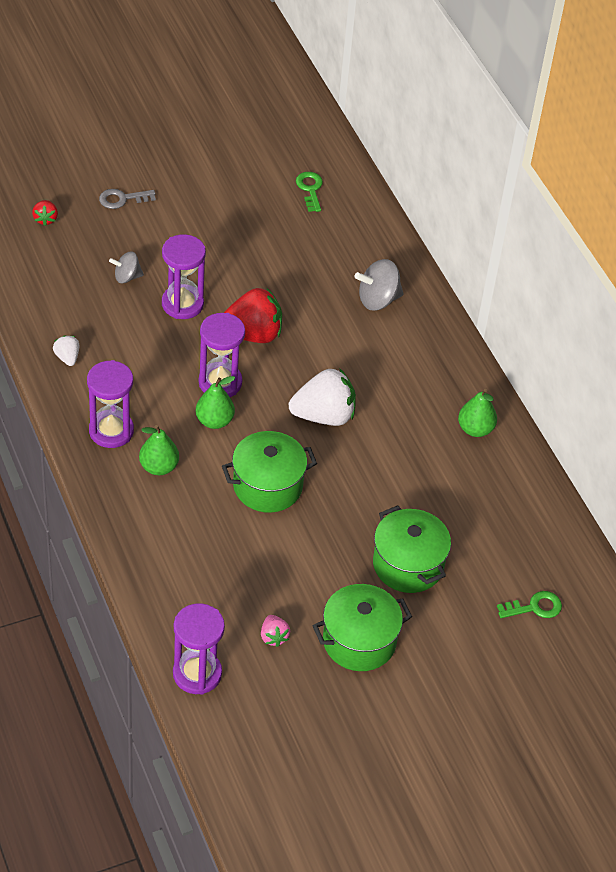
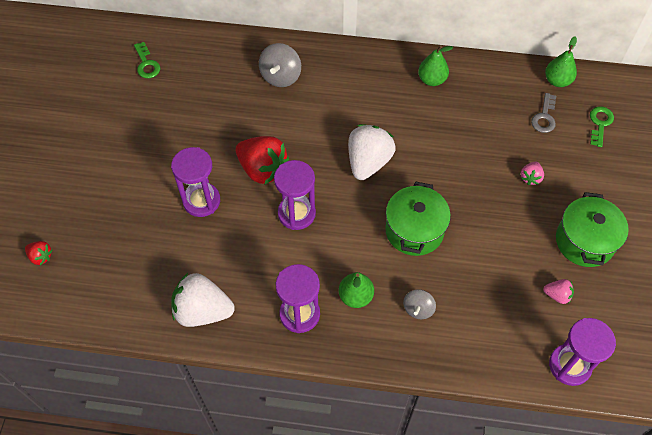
camera: 55 degrees left, 10 degrees up
(67, 357) = (203, 311): white strawberry -> white strawberry, size x2.10
(122, 199) = (62, 190): grey key -> grey key (544, 117)
(127, 277) = (147, 226): grey spinning top -> grey spinning top (418, 309)
(214, 421) = (332, 235): green pear -> green pear (557, 81)
(252, 334) = (262, 169): red strawberry -> red strawberry turned 105 degrees clockwise
(310, 189) = (146, 64): green key -> green key turned 135 degrees counterclockwise
(408, 564) = (530, 178): green pot -> pink strawberry

